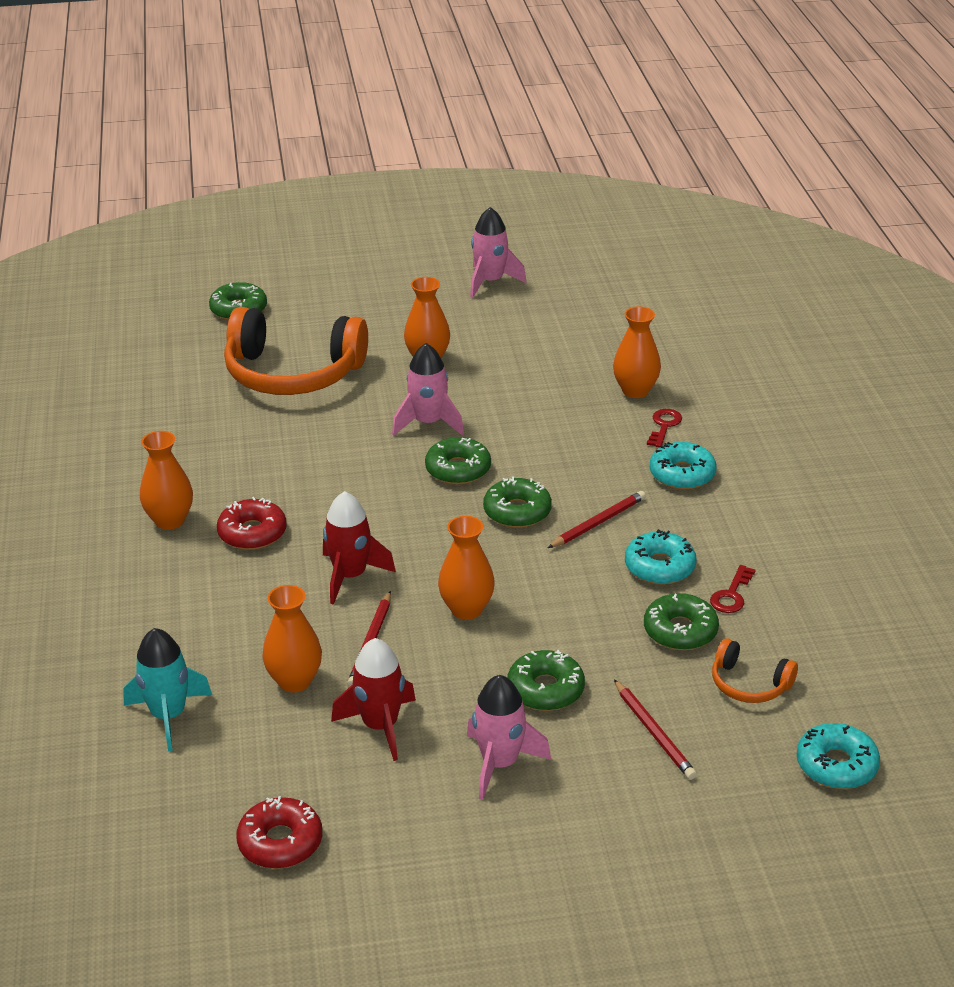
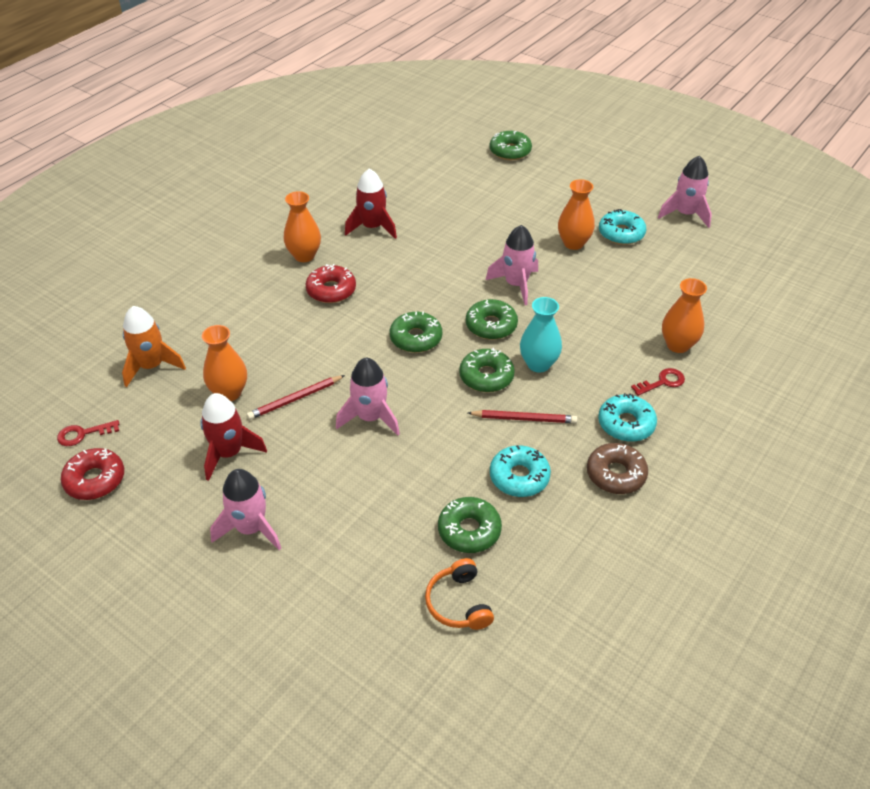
camera: 45 degrees right, 10 degrees up
(168, 716) = (151, 366): turquoise rocket -> orange rocket
(292, 373) = (485, 207): orange headphones -> none
(350, 576) = (341, 351): red rocket -> red rocket (372, 227)
(466, 609) = (370, 418): orange vase -> pink rocket
(545, 689) = (339, 503): green donut -> green donut (416, 338)
(546, 474) = (538, 364): none -> turquoise vase
(653, 732) = (356, 584): red pencil -> none
(727, 515) = (616, 474): none -> brown donut
(731, 595) = (537, 532): red key -> red key (83, 434)
(836, 765) = (430, 710): turquoise donut -> turquoise donut (621, 233)

